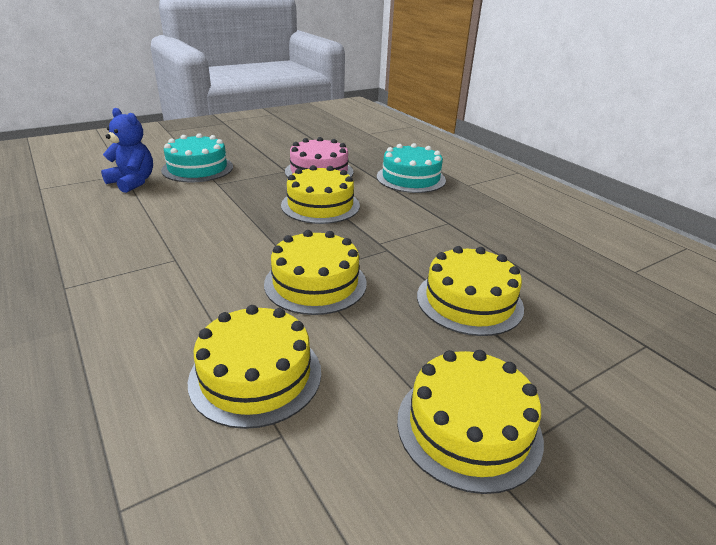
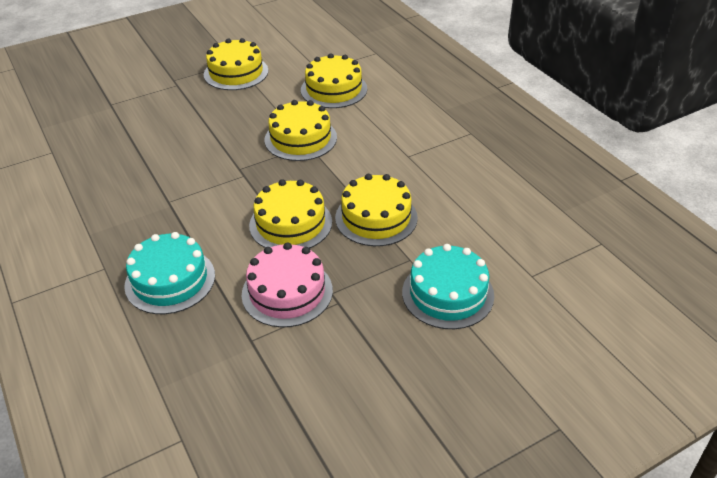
camera: 175 degrees left, 10 degrees up
(132, 182) = (509, 258): blue teddy bear -> none
(469, 301) = (198, 127): yellow cake -> yellow cake (376, 217)

